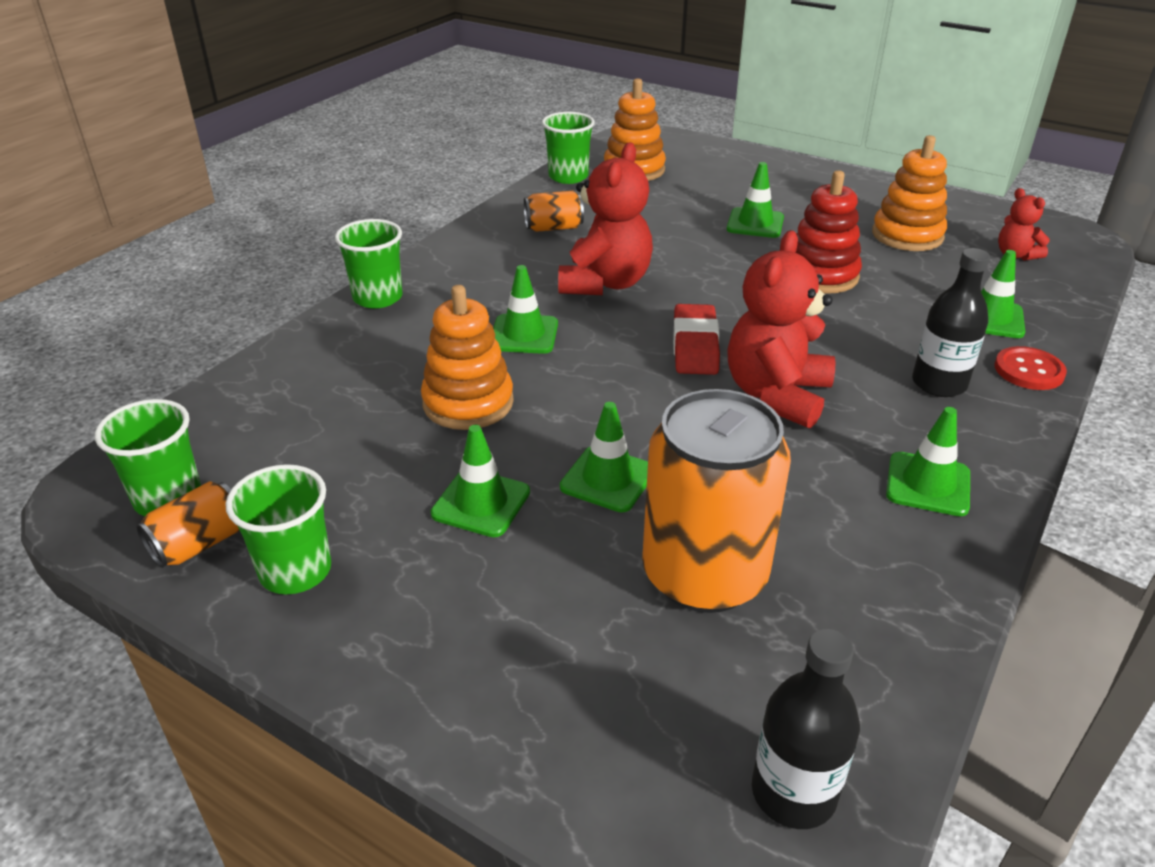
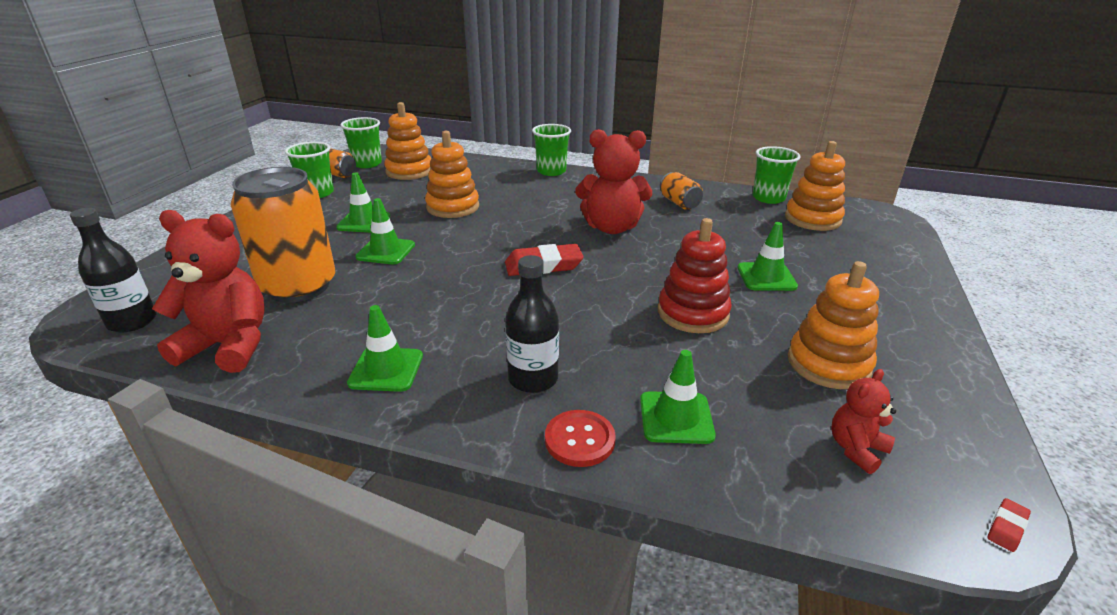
camera: 75 degrees right, 5 degrees down
(262, 442) = (409, 171): none -> orange stacking toy
(524, 334) = (530, 211): green traffic cone -> none
(776, 395) = (490, 300): red teddy bear -> red teddy bear (228, 346)
(1080, 231) = (1006, 527): none -> red eraser

